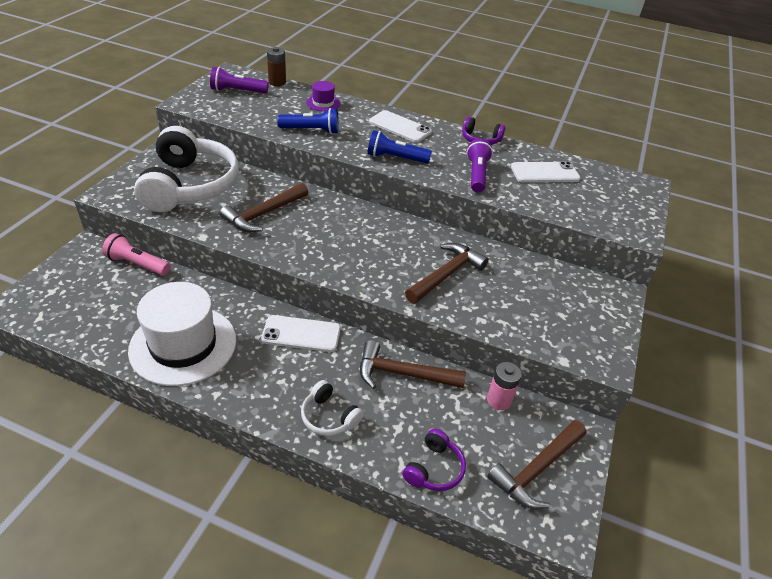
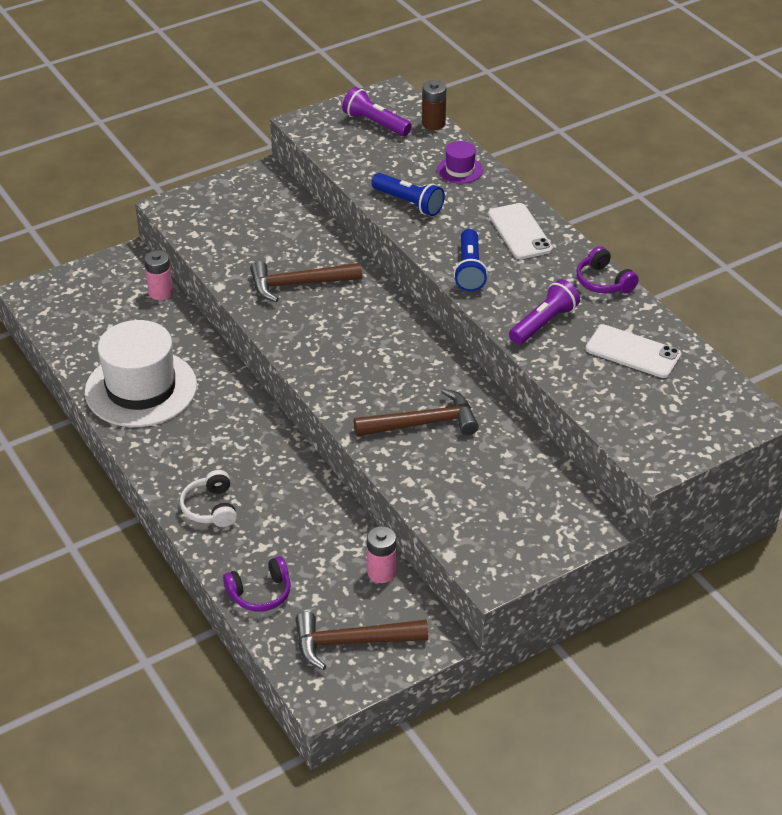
camera: 40 degrees right, 0 degrees up
(137, 264) = (160, 293): pink flashlight -> pink battery
(189, 185) = (253, 224): white headphones -> none
(301, 334) = (253, 425): white phone -> none
(395, 158) = (469, 270): blue flashlight -> blue flashlight turned 135 degrees counterclockwise
(403, 373) = (313, 505): brown hammer -> none

